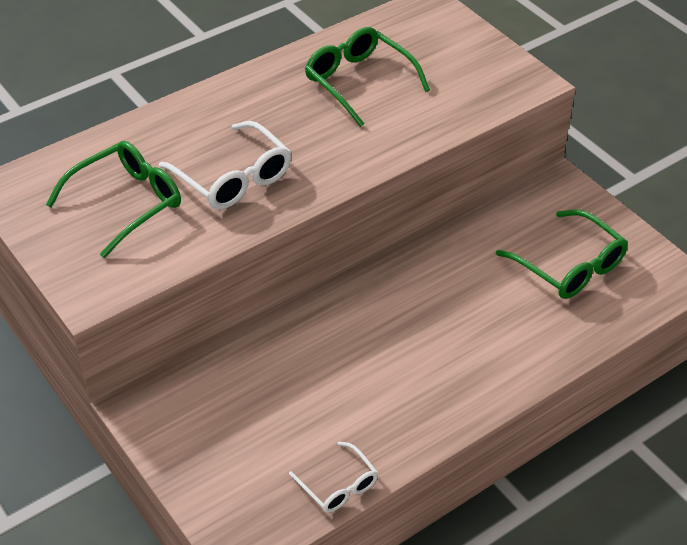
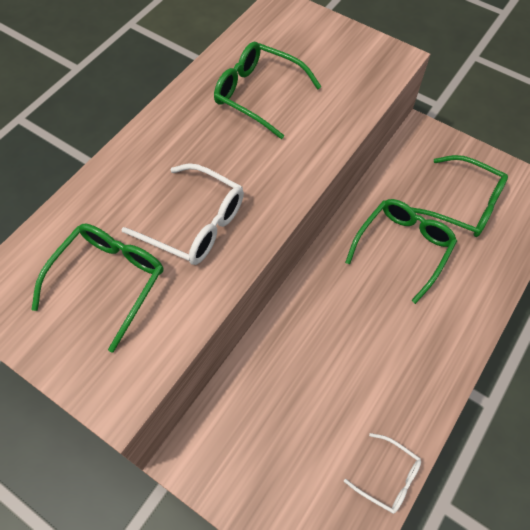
camera: 20 degrees left, 15 degrees up
(471, 289) = (403, 248): none -> green glasses

